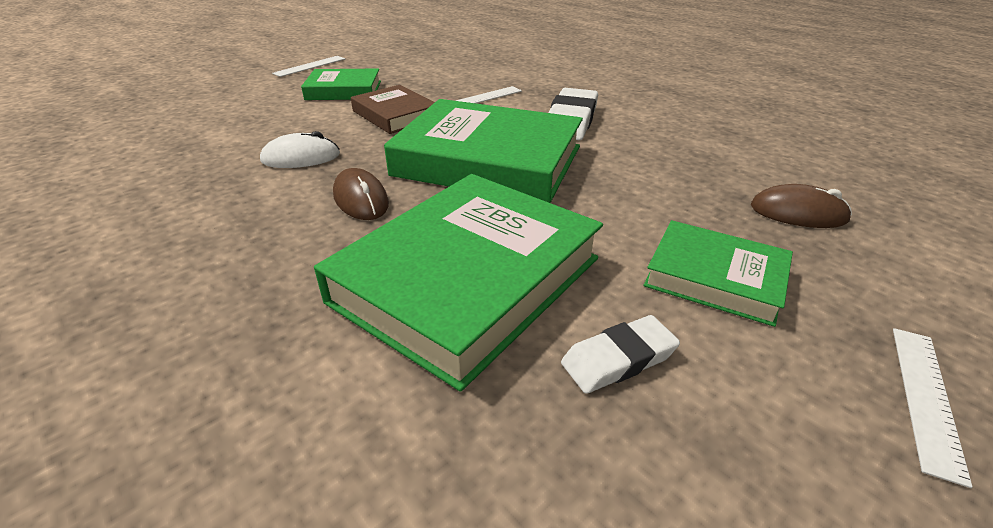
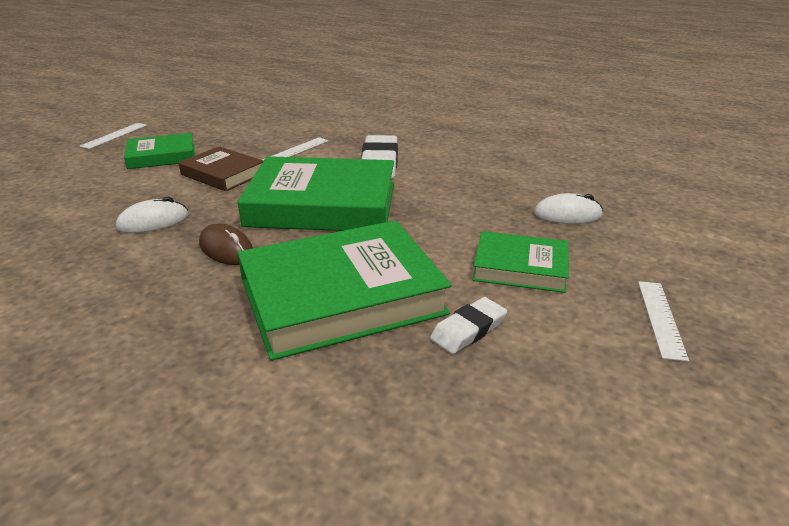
camera: 15 degrees left, 5 degrees down
(467, 279) = (341, 296): green book -> green book turned 45 degrees clockwise
(798, 213) = (567, 215): brown mouse -> white mouse

